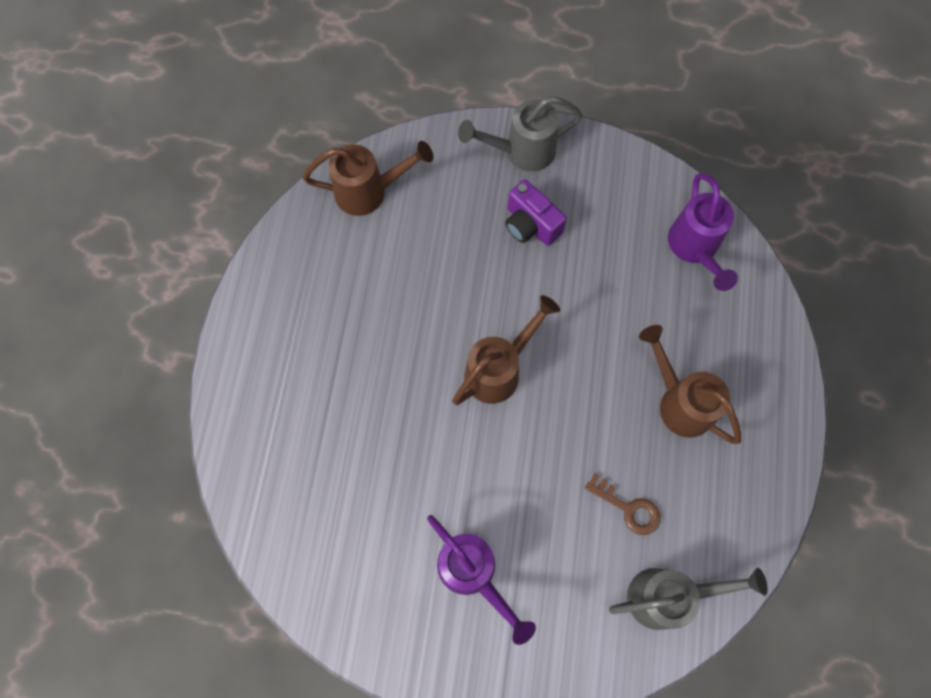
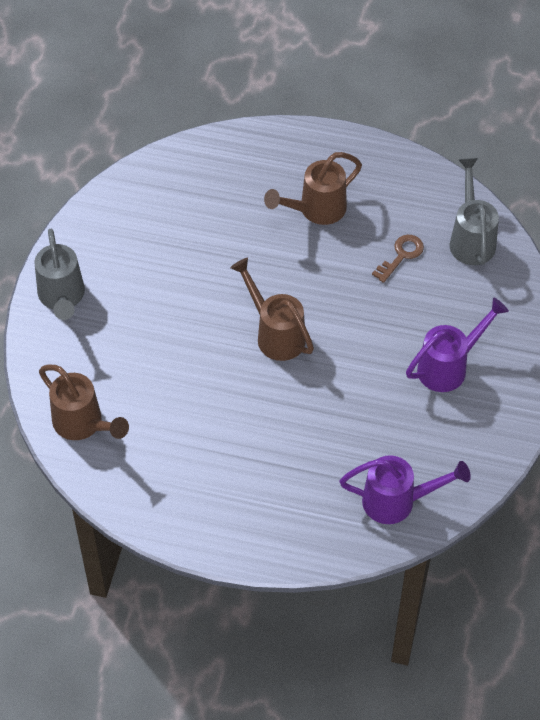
camera: 85 degrees left, 15 degrees down
(370, 192) = (83, 425): brown watering can -> brown watering can turned 135 degrees clockwise
(530, 224) = (139, 298): purple camera -> none
(695, 249) = (180, 181): purple watering can -> purple watering can (398, 501)

